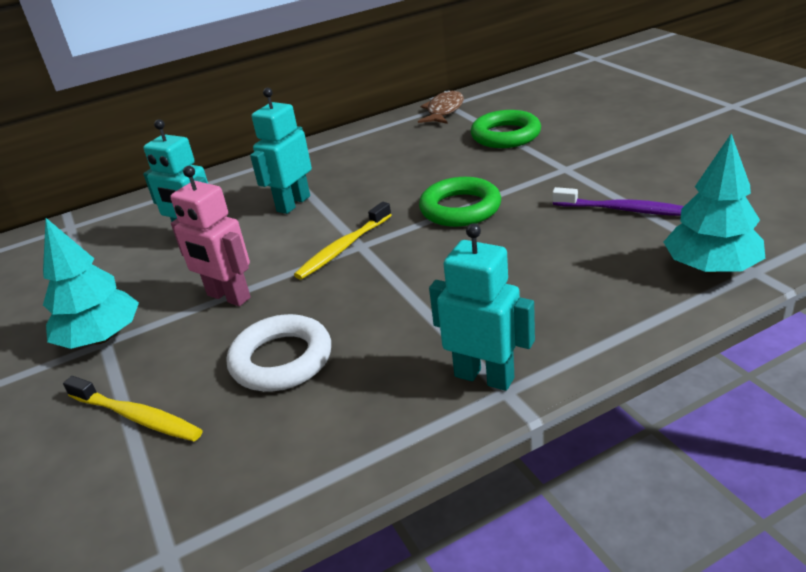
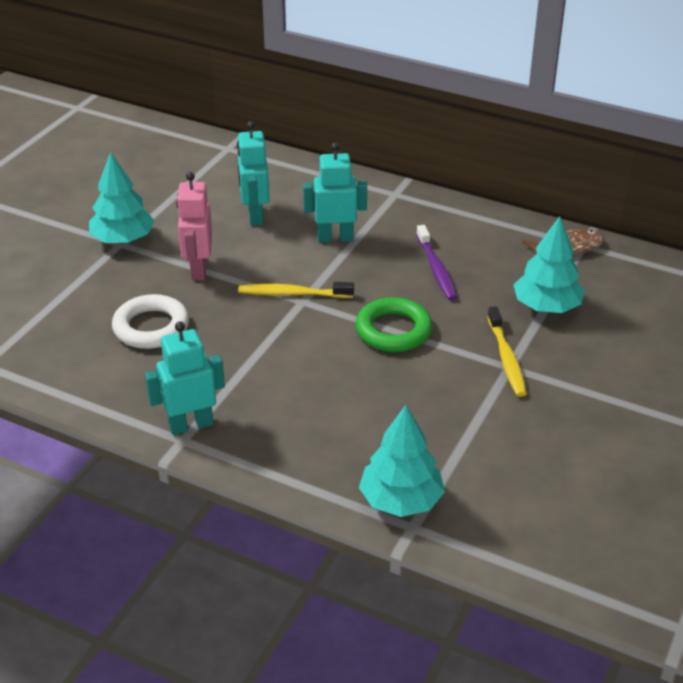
camera: 50 degrees right, 5 degrees up
(137, 417) = (67, 296): yellow toothbrush -> yellow toothbrush (506, 358)
(484, 377) = (191, 424): turquoise robot -> turquoise robot turned 105 degrees counterclockwise
(505, 135) = (546, 306): green ring -> turquoise tree
(624, 210) = (460, 425): purple toothbrush -> purple toothbrush (436, 269)

